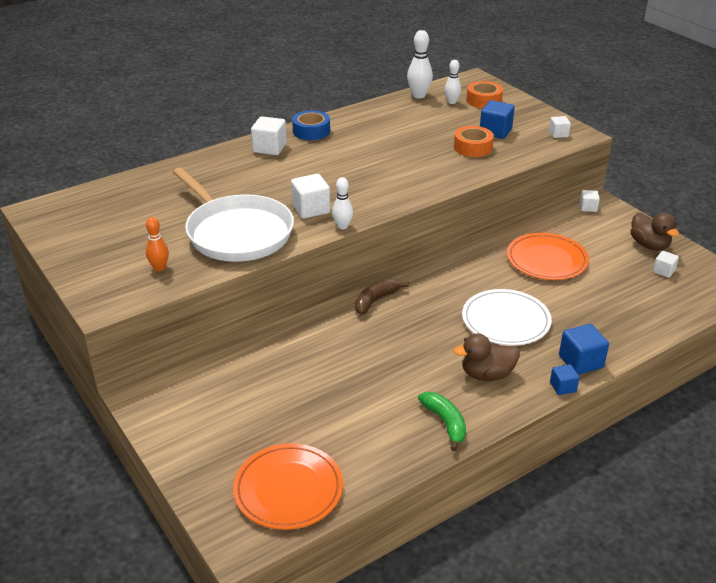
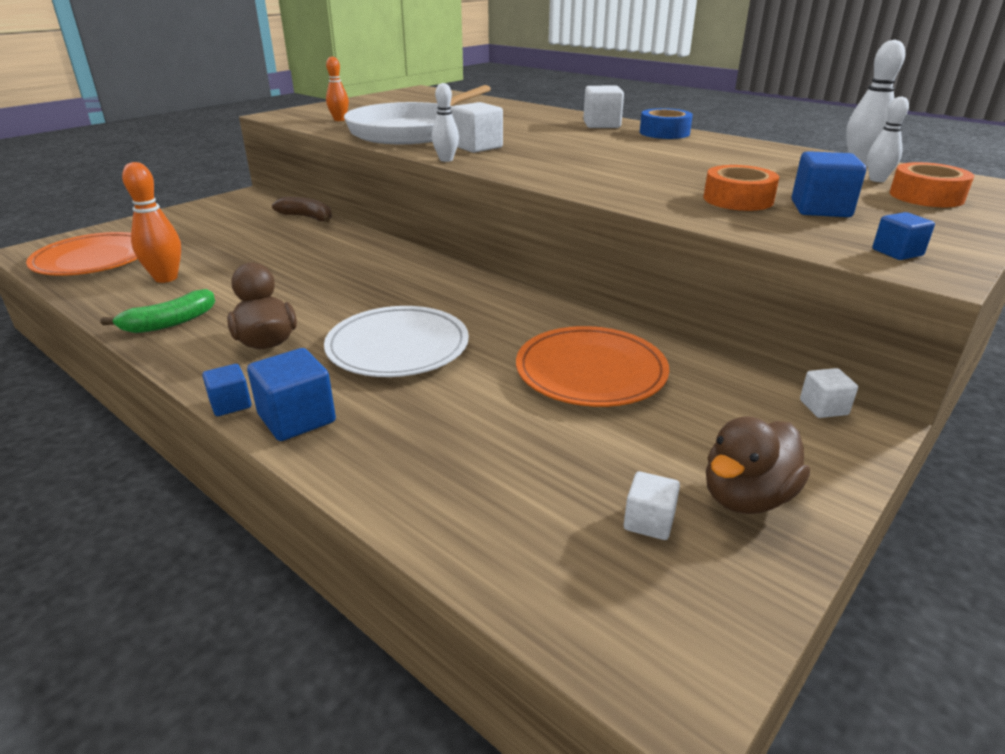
camera: 75 degrees right, 5 degrees down
(356, 434) = (166, 278): none -> orange bowling pin
(376, 300) = (418, 263): brown banana -> brown banana (307, 217)
(558, 134) = (897, 252): white cube -> blue cube

